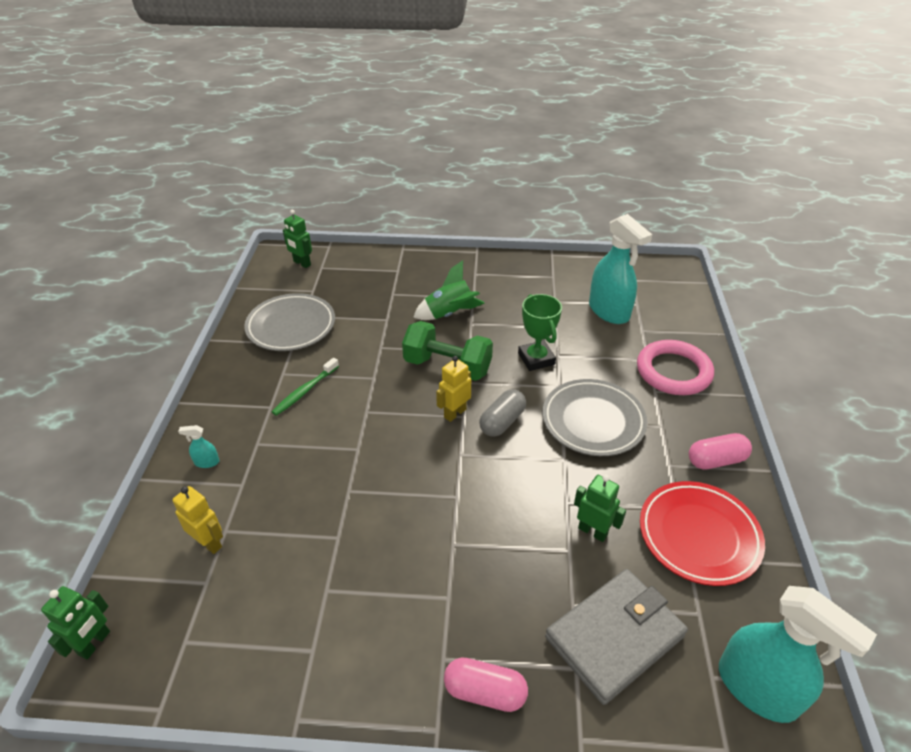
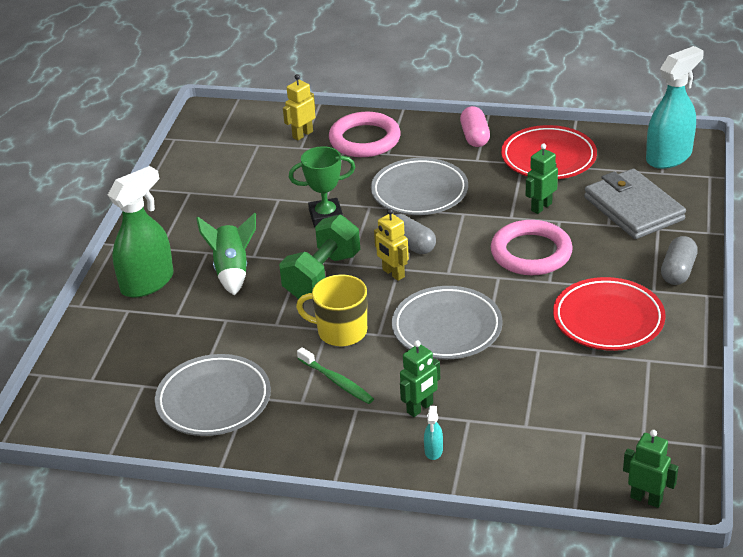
camera: 80 degrees left, 5 degrees down
(209, 543) = (539, 435): yellow robot -> yellow robot (302, 134)
(302, 263) = (73, 399): green robot -> green robot (420, 408)
(370, 386) = (341, 331): none -> yellow mug
(373, 459) = (447, 328): none -> grey plate
(386, 605) = (608, 319): none -> red plate
(430, 274) = (147, 282): none -> green spray bottle
(485, 691) = (677, 271): pink capsule -> grey capsule
(502, 524) = (531, 253): none -> pink ring
(609, 311) = (264, 163): turquoise spray bottle -> none

